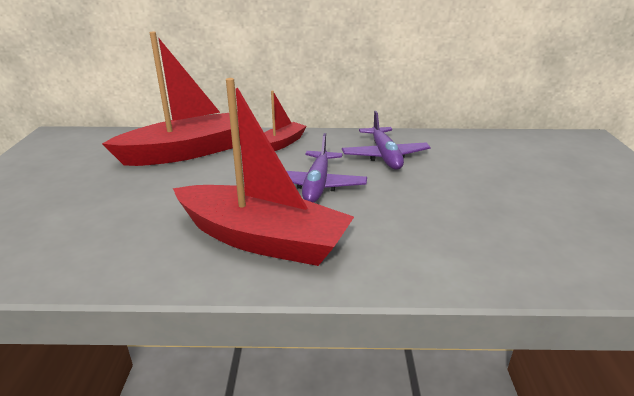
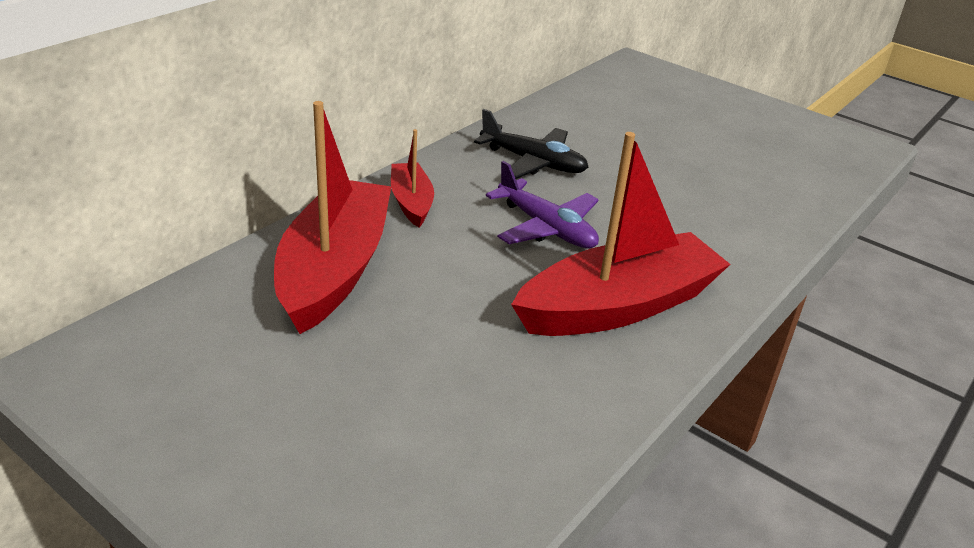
camera: 55 degrees left, 5 degrees up
(385, 156) = (533, 162): purple plane -> black plane

